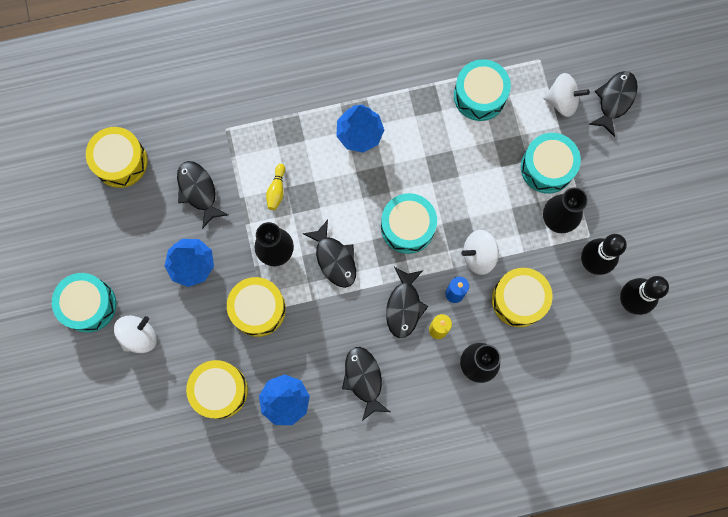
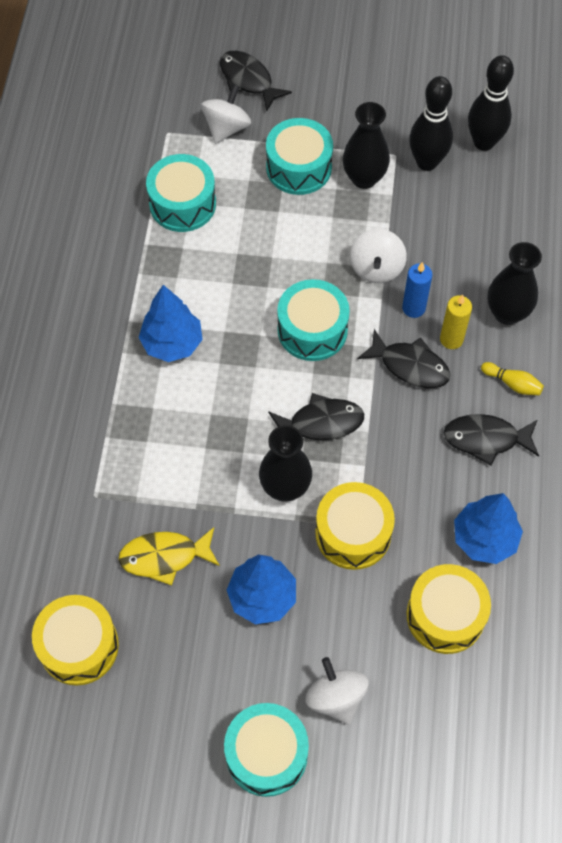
camera: 70 degrees left, 15 degrees down
(198, 191) = (165, 557): black fish -> yellow fish
(276, 190) = (204, 461): yellow bowling pin -> yellow bowling pin (512, 383)
(519, 300) = (444, 246): yellow drum -> none

